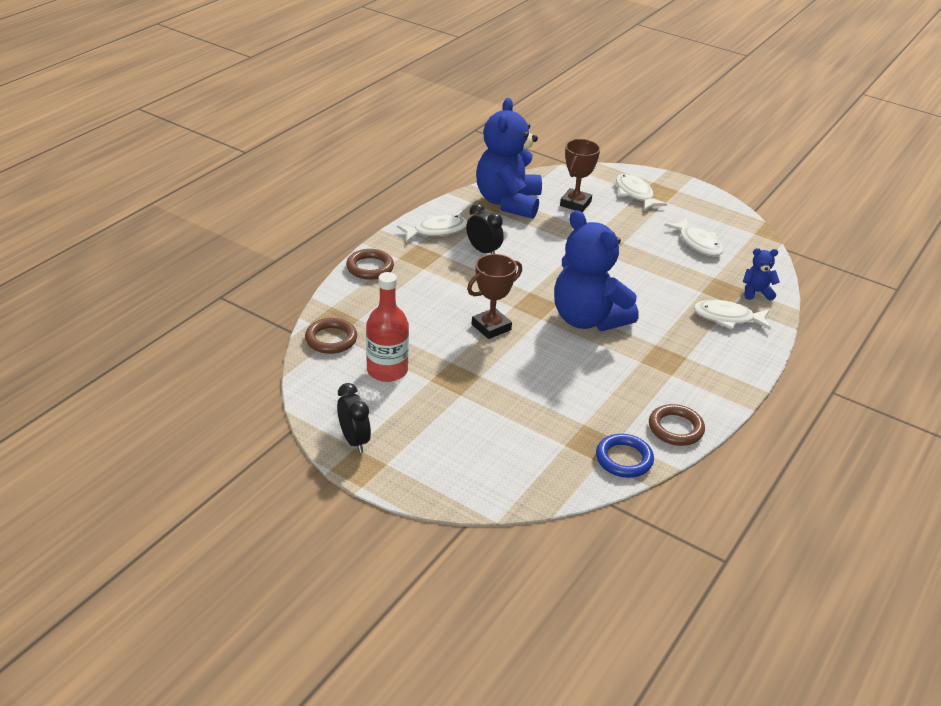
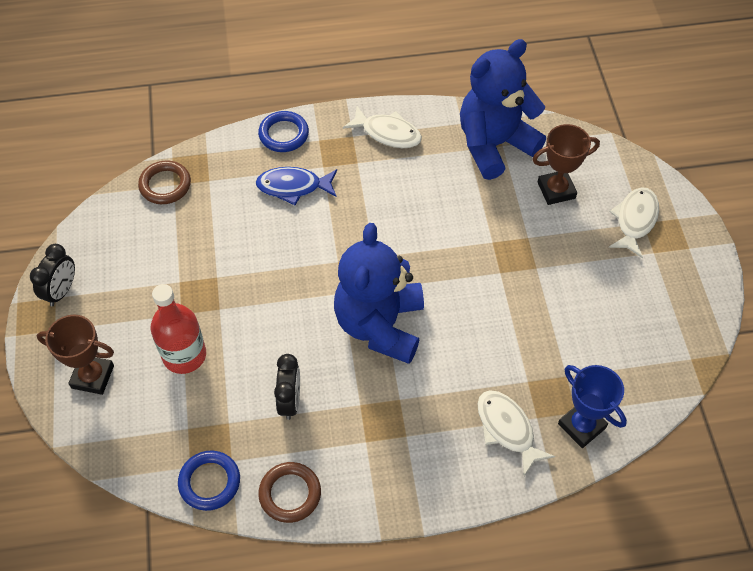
camera: 50 degrees right, 20 degrees up
(370, 267) = (283, 134): brown ring -> blue ring
(387, 370) = (163, 247): red bottle -> red bottle (184, 355)
(422, 289) = (293, 187): none -> blue fish
(483, 251) = (396, 184): black clock -> black clock (290, 401)
(491, 327) = (292, 268): brown trophy -> brown trophy (92, 377)
(698, 243) = (610, 325): white fish -> none
(756, 292) = (581, 426): blue teddy bear -> blue trophy

